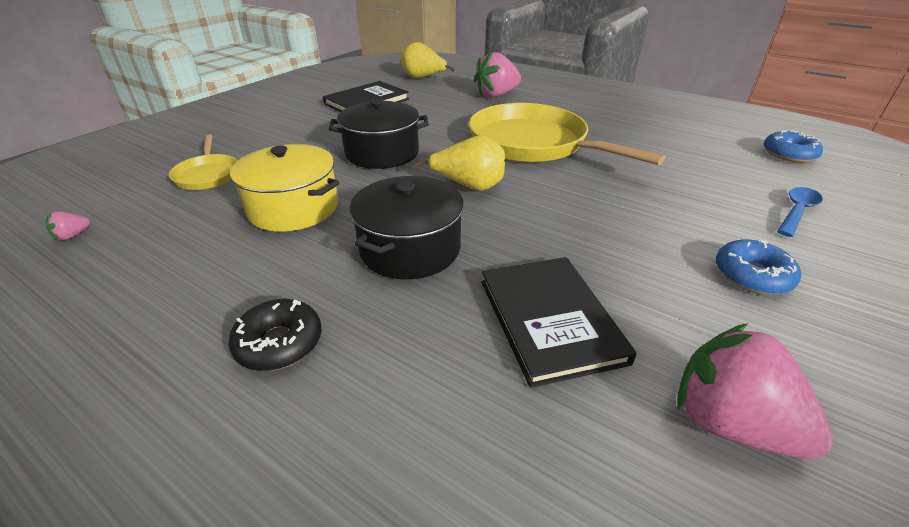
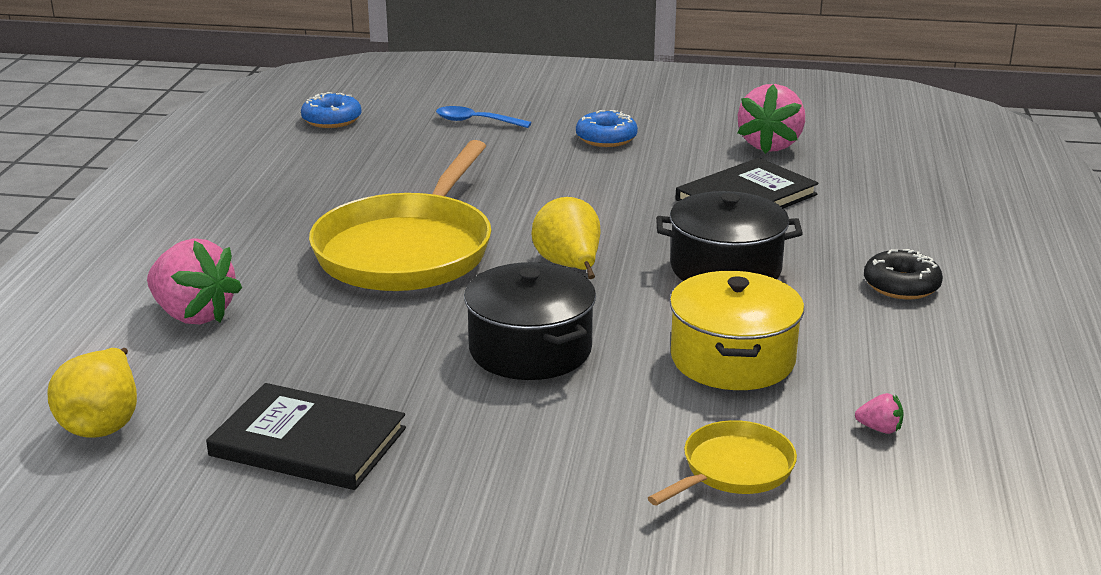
camera: 115 degrees left, 10 degrees down
(73, 236) = (960, 486): pink strawberry -> pink strawberry (879, 429)

